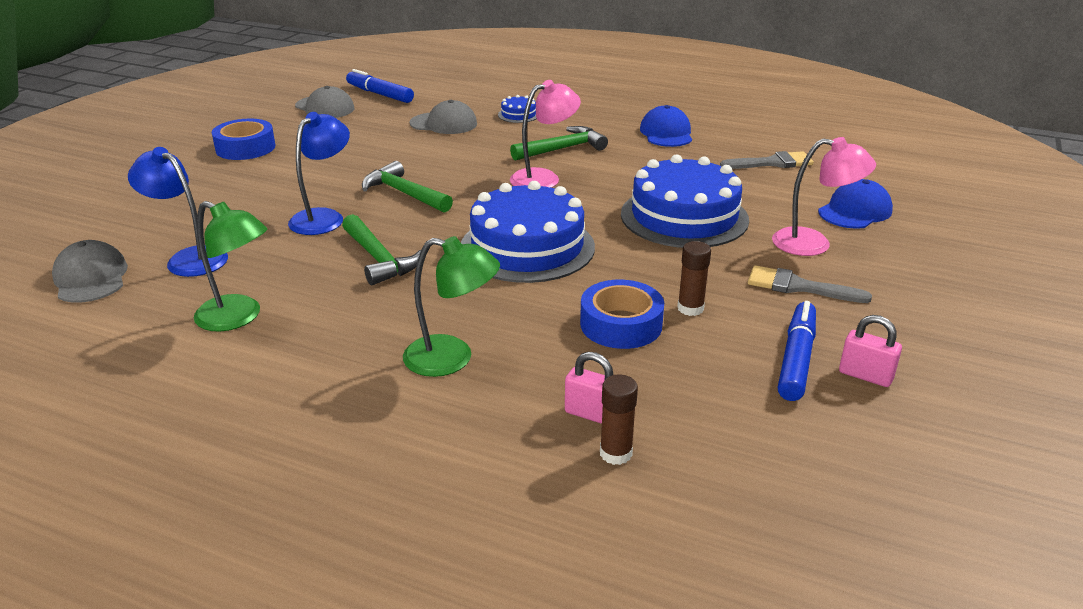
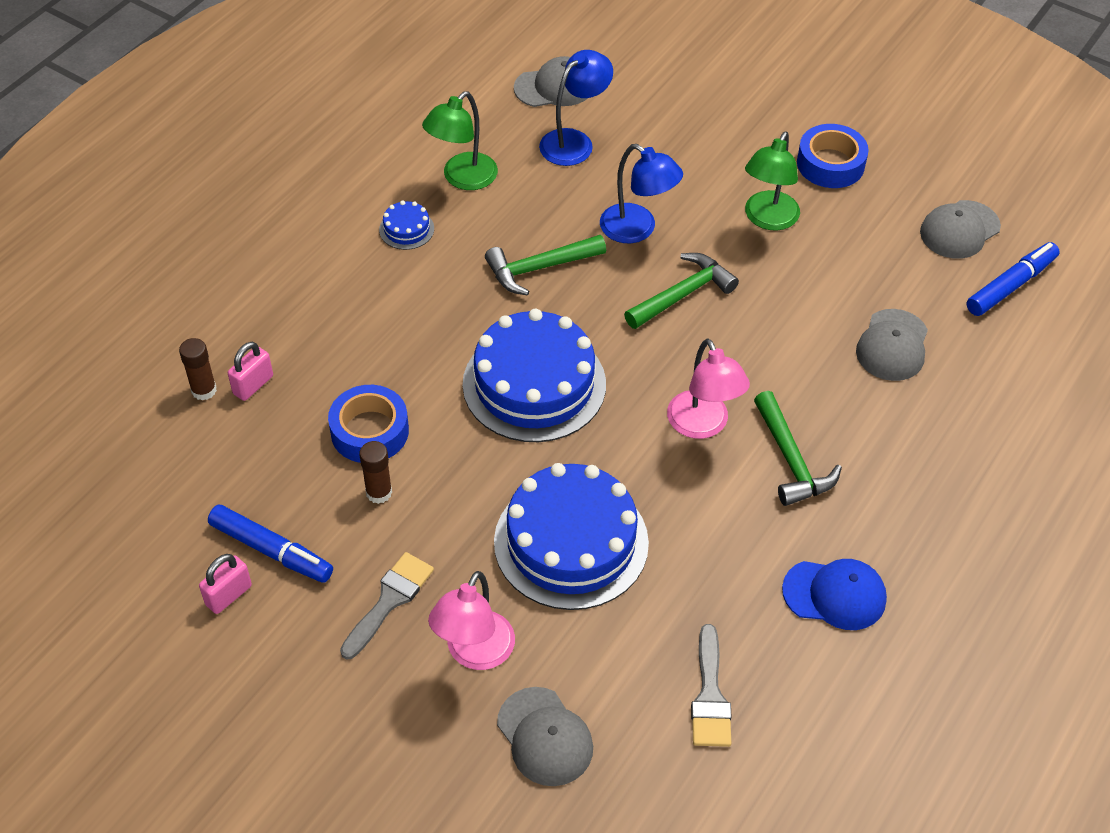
camera: 100 degrees right, 20 degrees up
(452, 359) = (357, 307): green lamp -> green lamp (767, 219)
(518, 115) = (921, 430): blue cake -> blue cake (406, 229)
(855, 211) = (545, 737): blue cap -> grey cap

